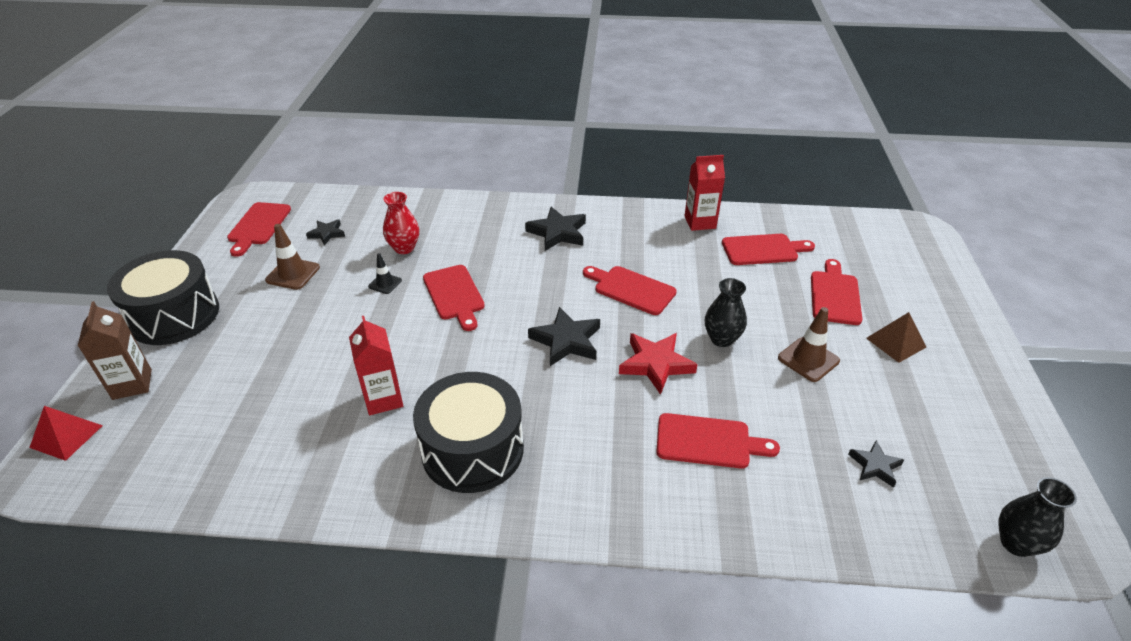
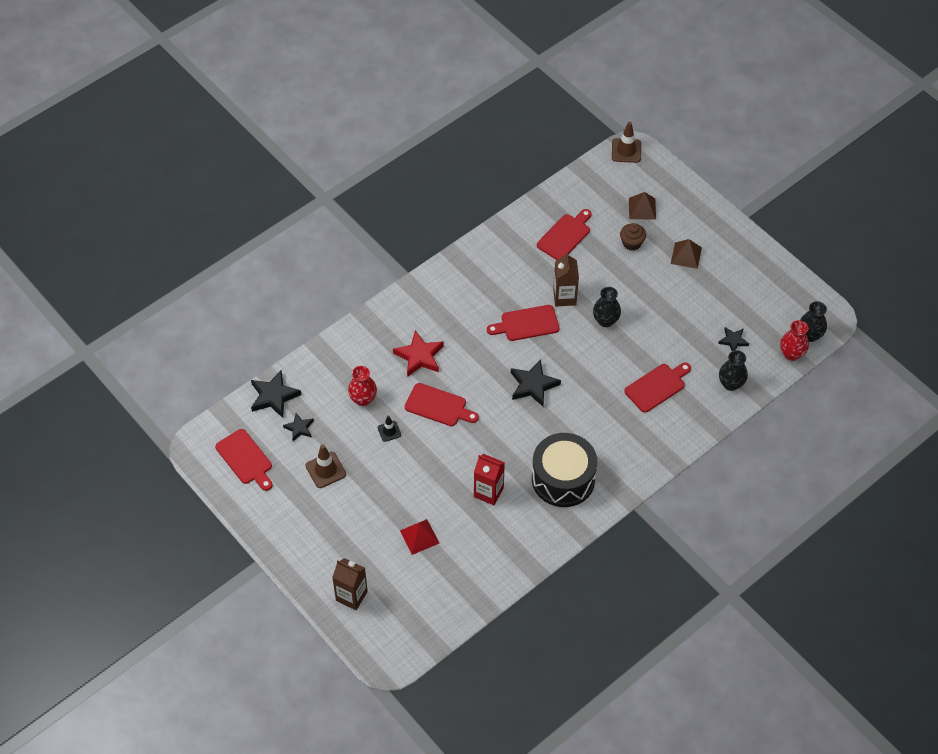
camera: 45 degrees left, 15 degrees up
(66, 436) = (366, 641): red pyramid -> red pyramid (419, 536)
(174, 315) = (303, 549): black drum -> none
(557, 232) = (437, 314): black star -> black star (274, 396)
(656, 364) = (591, 363): red star -> red star (419, 356)
(700, 222) = (508, 239): red carton -> none
(700, 293) = (564, 297): none -> brown carton
(808, 359) = (656, 300): brown traffic cone -> brown traffic cone (626, 150)
(819, 513) = (731, 384): none -> black vase
(835, 295) = (631, 243): red cutting board -> brown cupcake
(881, 275) = (642, 208): none -> brown pyramid
(960, 545) = (791, 354): none -> red vase

